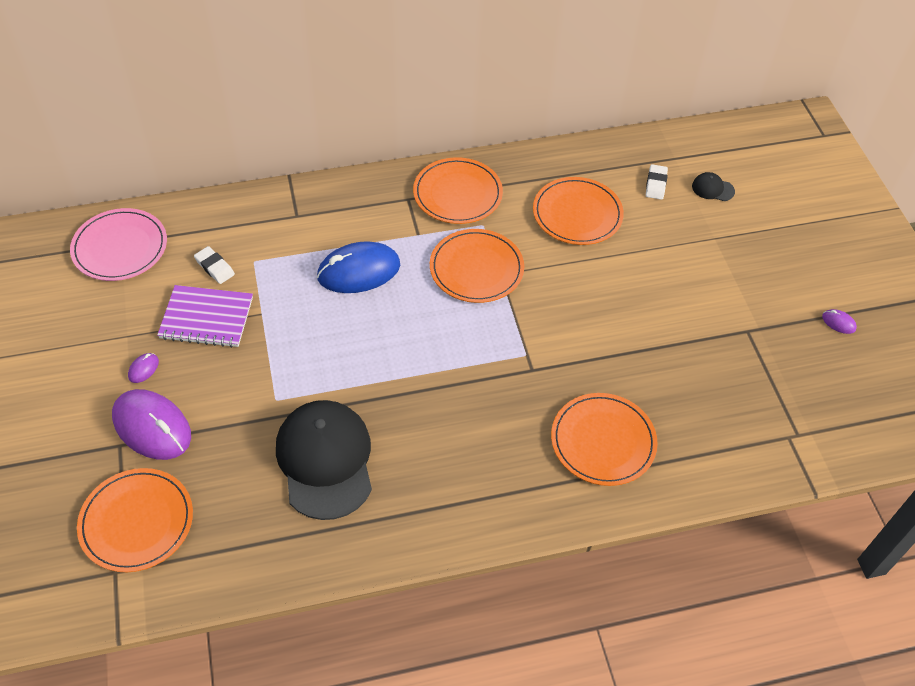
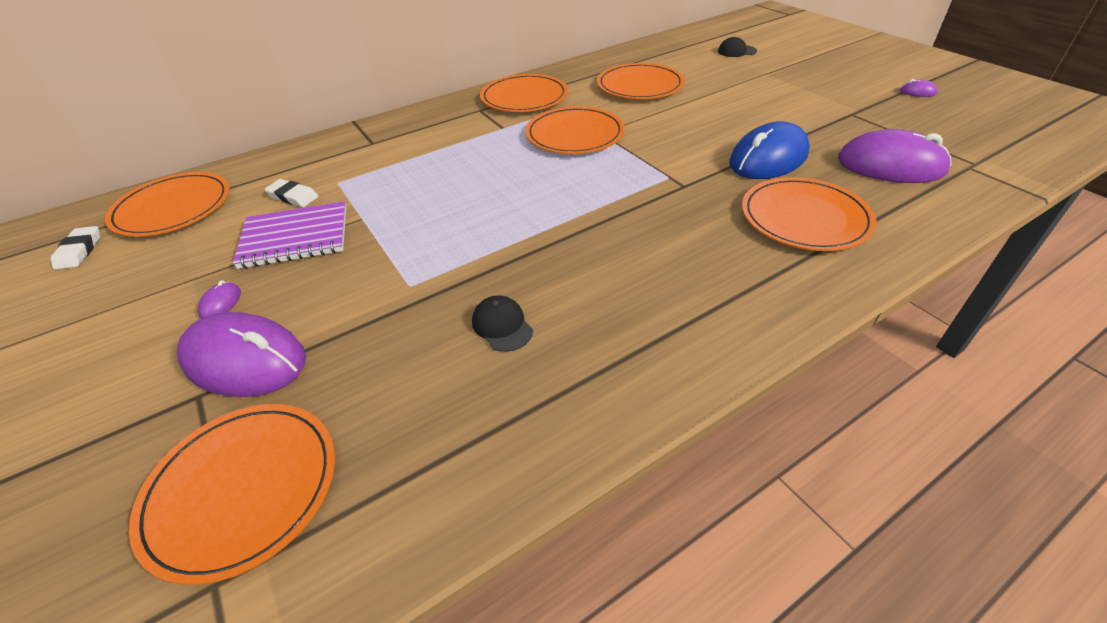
camera: 15 degrees left, 10 degrees down
(120, 247) = (173, 208): pink plate -> orange plate
(325, 460) = (502, 326): black cap -> black cap, size x0.40
(358, 271) = (456, 163): blue mouse -> blue mouse (768, 159)
(655, 184) = (690, 58): white eraser -> white eraser (79, 251)
(722, 410) = (890, 166): none -> purple mouse

